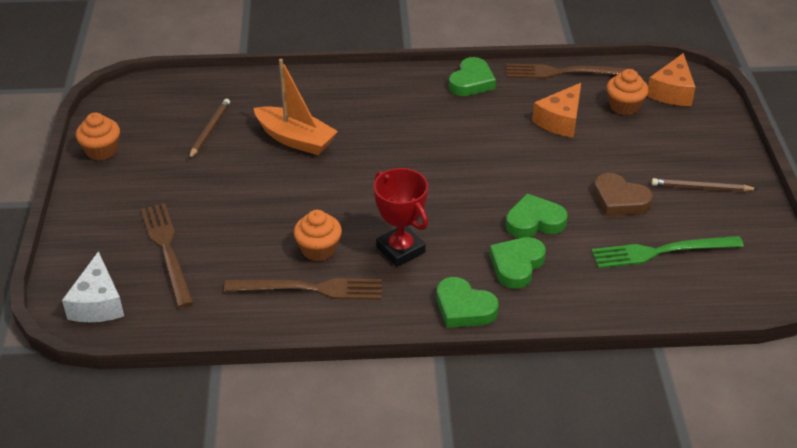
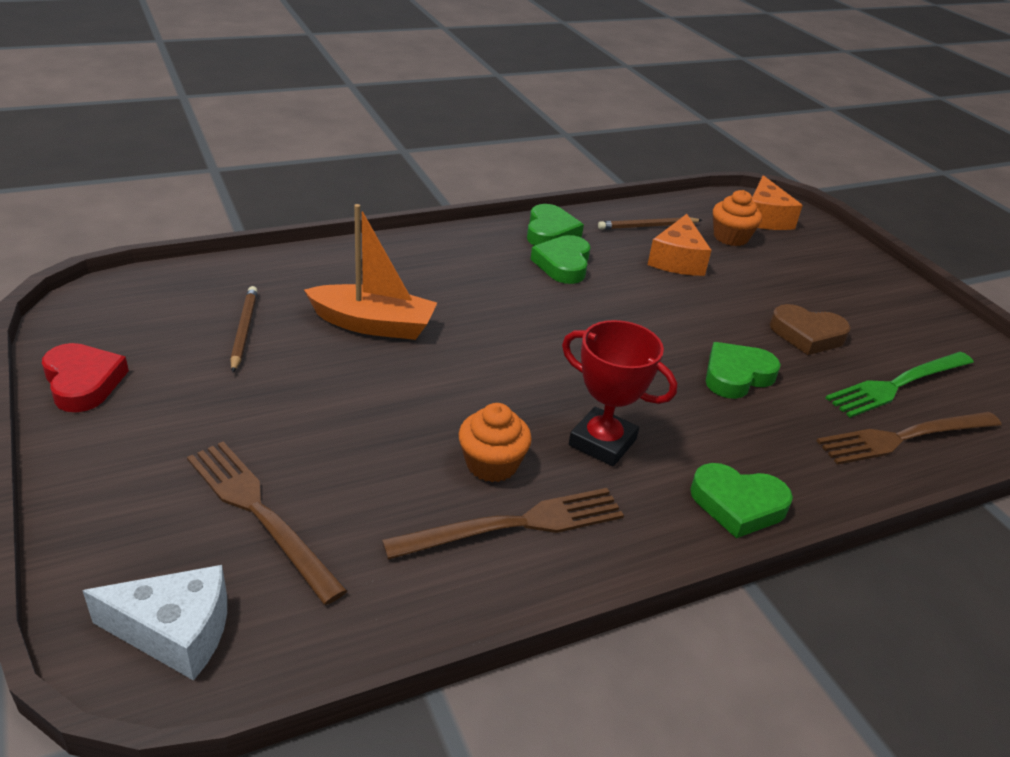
camera: 25 degrees left, 5 degrees down
(98, 303) = (176, 632): white cheese -> white cheese turned 60 degrees counterclockwise
(101, 150) = (83, 382): orange cupcake -> red heart
(516, 265) = (757, 433): green heart -> green heart (563, 264)
(564, 72) = (643, 212): brown fork -> brown fork (904, 437)
(701, 188) = (876, 308): brown pencil -> brown pencil (648, 226)

